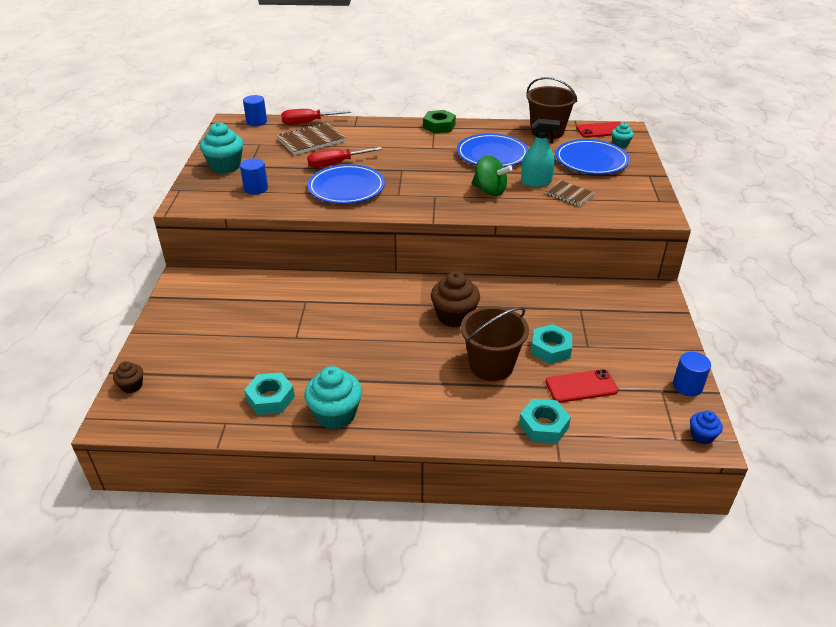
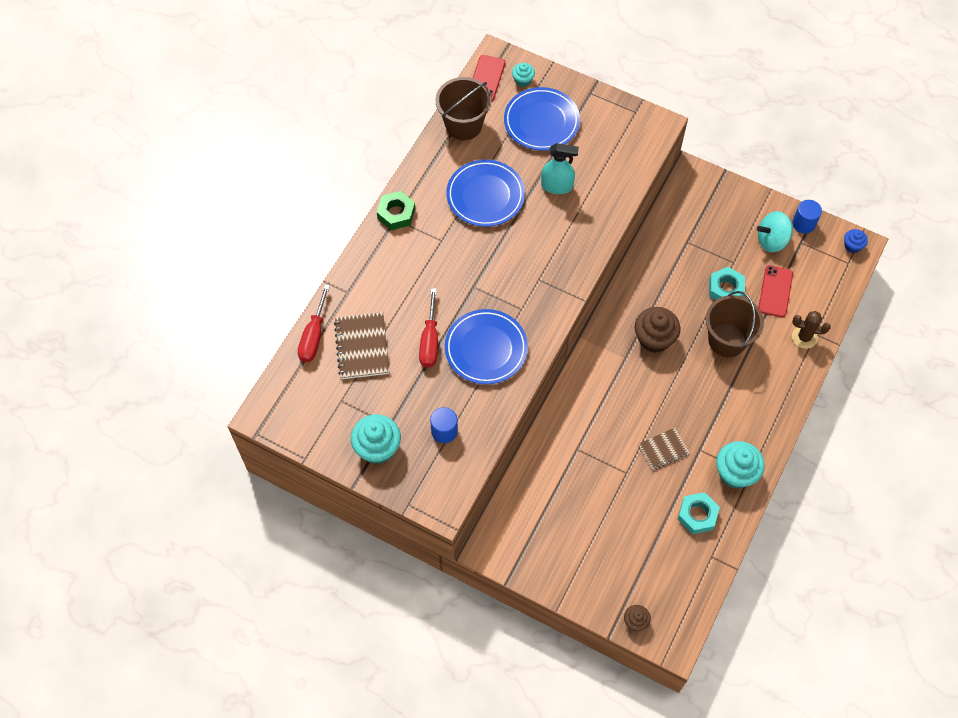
camera: 65 degrees left, 25 degrees up
(256, 122) = (280, 388): blue cylinder -> none
(489, 191) = (553, 231): green spinning top -> none
(536, 182) = (557, 186): turquoise spray bottle -> turquoise spray bottle turned 75 degrees clockwise
(543, 426) = (804, 337): turquoise nut -> brown cactus
(569, 195) = (592, 172): brown notebook -> brown notebook (663, 449)
(641, 367) = (772, 240): none -> turquoise spinning top

